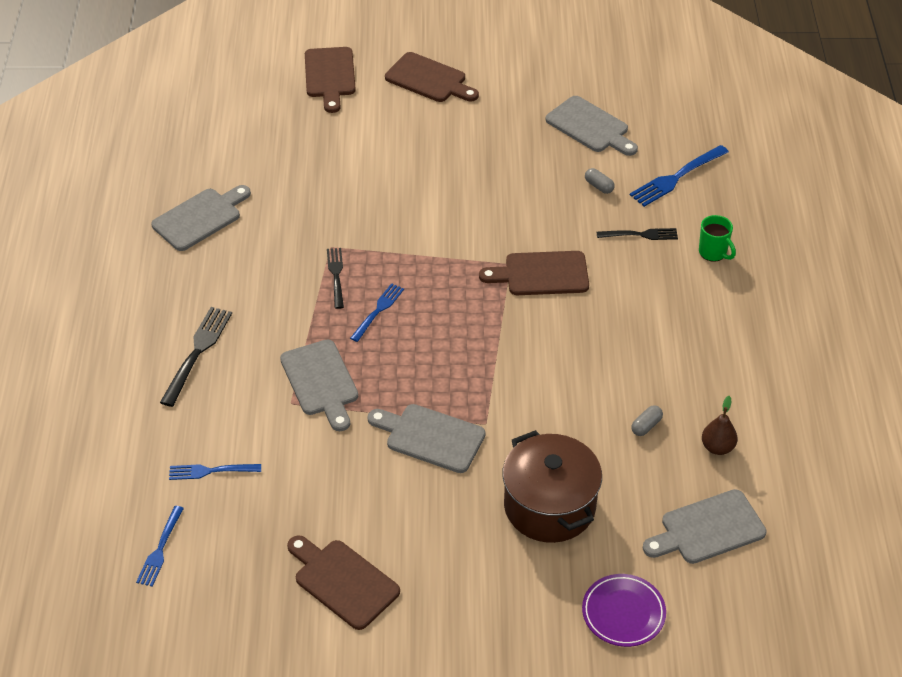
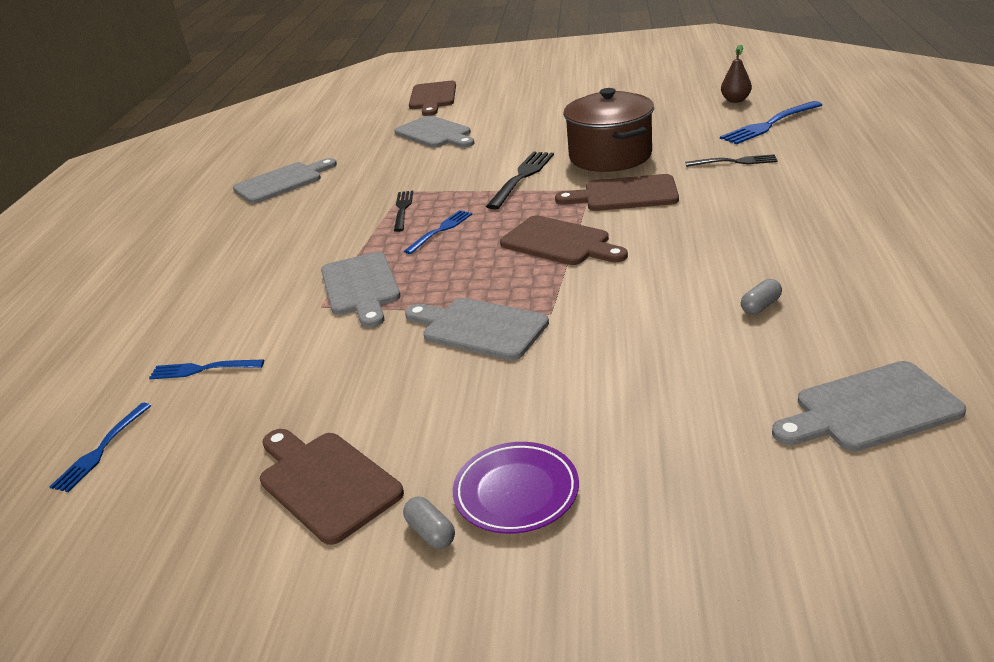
camera: 10 degrees right, 15 degrees down
(197, 352) = (235, 271): black fork -> black fork (522, 177)
(429, 79) = (522, 92): brown cutting board -> brown cutting board (559, 242)
(549, 506) = (631, 390): brown pot -> brown pot (610, 156)
(590, 127) = (676, 103): grey cutting board -> grey cutting board (435, 133)
(599, 186) = (686, 135): grey capsule -> grey capsule (431, 532)
(623, 613) = (750, 518): purple plate -> purple plate (516, 492)
(713, 253) = (820, 168): green mug -> none
(717, 447) = (864, 322): brown pear -> brown pear (735, 100)

